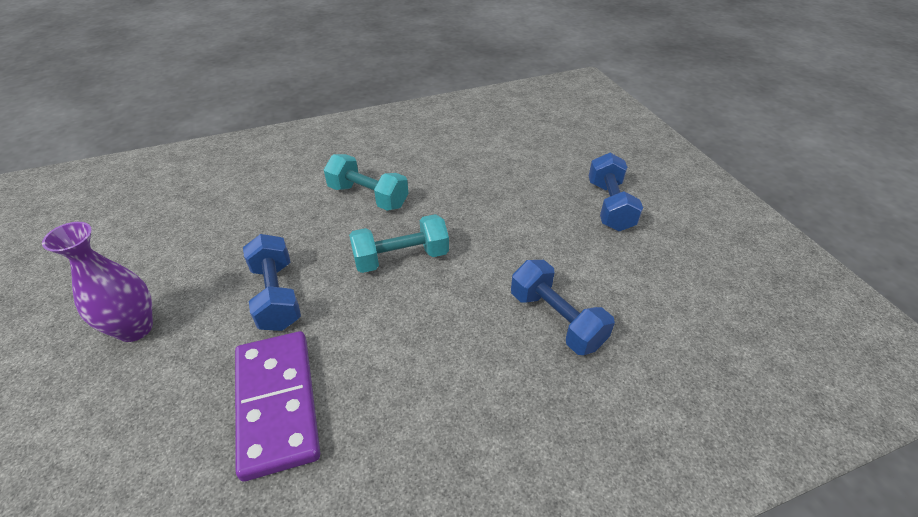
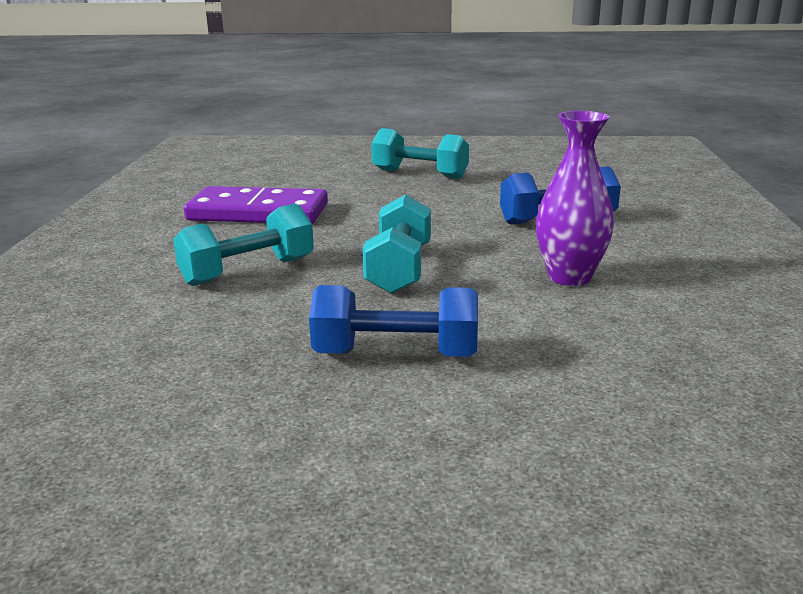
camera: 65 degrees left, 20 degrees down
(135, 328) = (362, 495): purple vase -> purple vase (569, 277)
(277, 403) = (602, 371): purple domino -> purple domino (258, 212)
(609, 206) = (420, 174): blue dumbbell -> turquoise dumbbell

